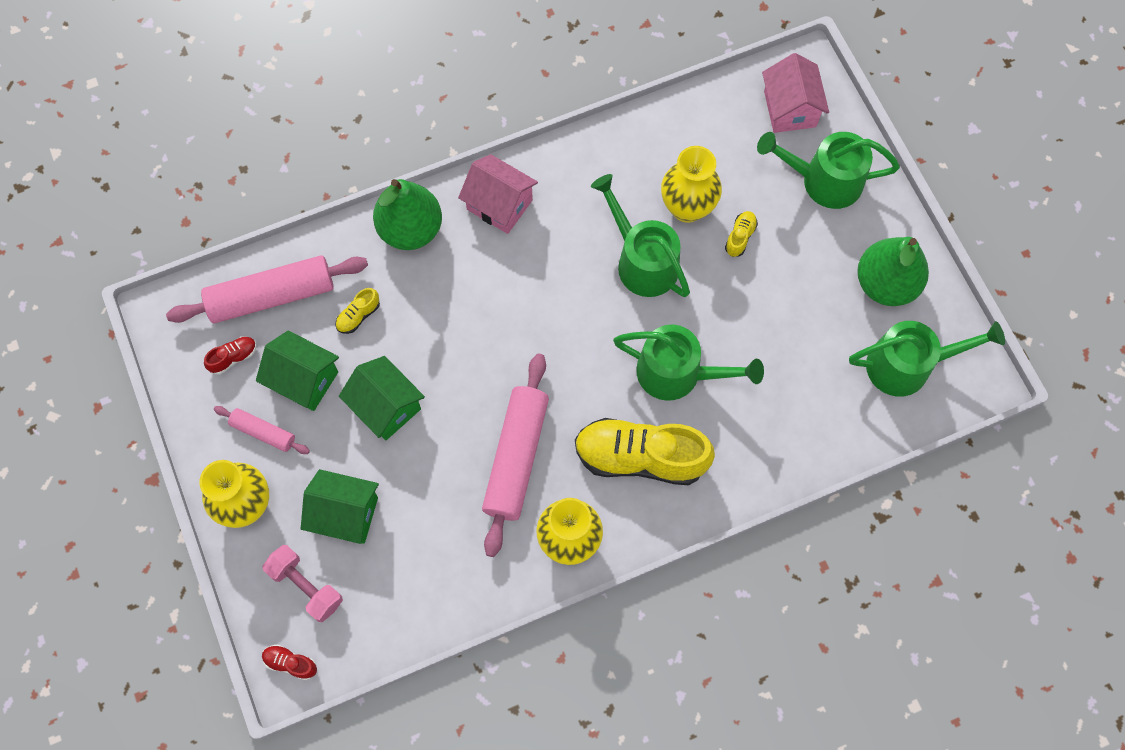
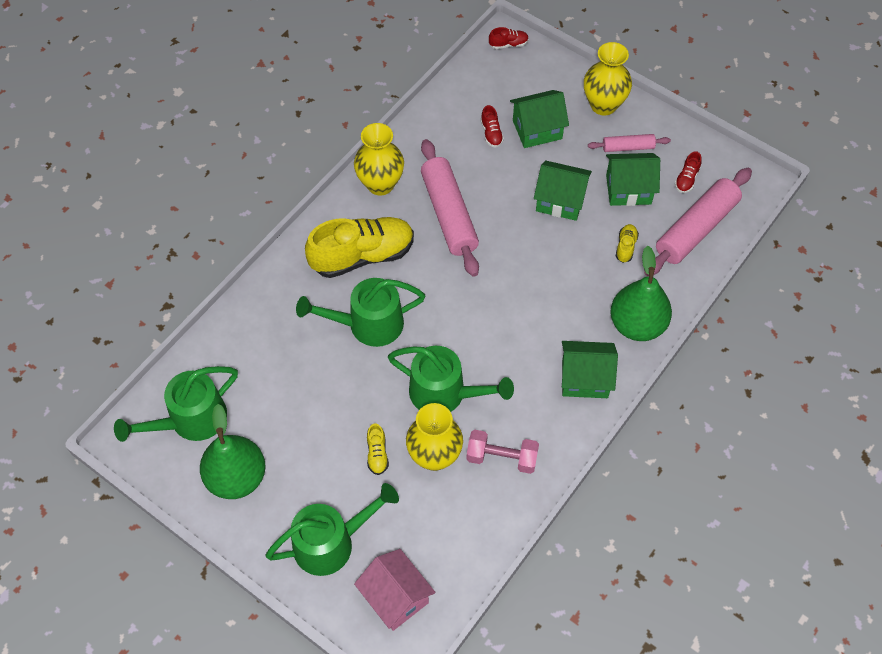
camera: 150 degrees right, 10 degrees down
(306, 586) = (530, 83): pink dumbbell -> pink dumbbell (501, 457)
(401, 539) = (491, 133): none -> red shoe
(499, 205) = (585, 379): pink house -> green house

